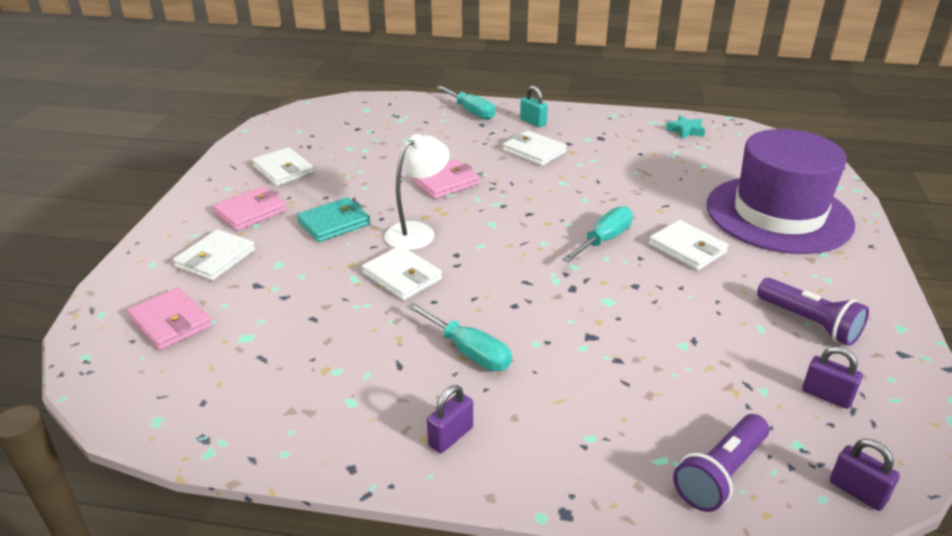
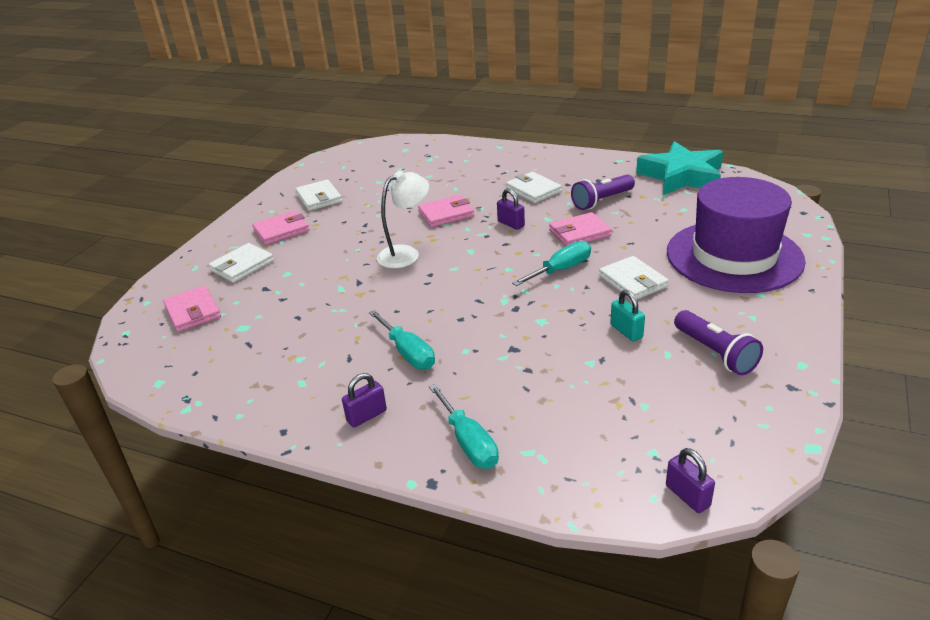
camera: 15 degrees right, 0 degrees up
(334, 223) = (342, 243): turquoise wallet -> none
(402, 276) = (379, 289): white wallet -> none
(471, 112) = (493, 154): turquoise screwdriver -> turquoise screwdriver (468, 442)
(533, 122) = (543, 164): turquoise padlock -> turquoise padlock (626, 331)
(606, 197) = (579, 233): none -> pink wallet
(686, 130) = (681, 176): turquoise star -> turquoise star, size x2.45
(720, 474) = (573, 468): purple flashlight -> purple flashlight (602, 201)
(826, 396) = (699, 415): purple padlock -> purple padlock (511, 224)

